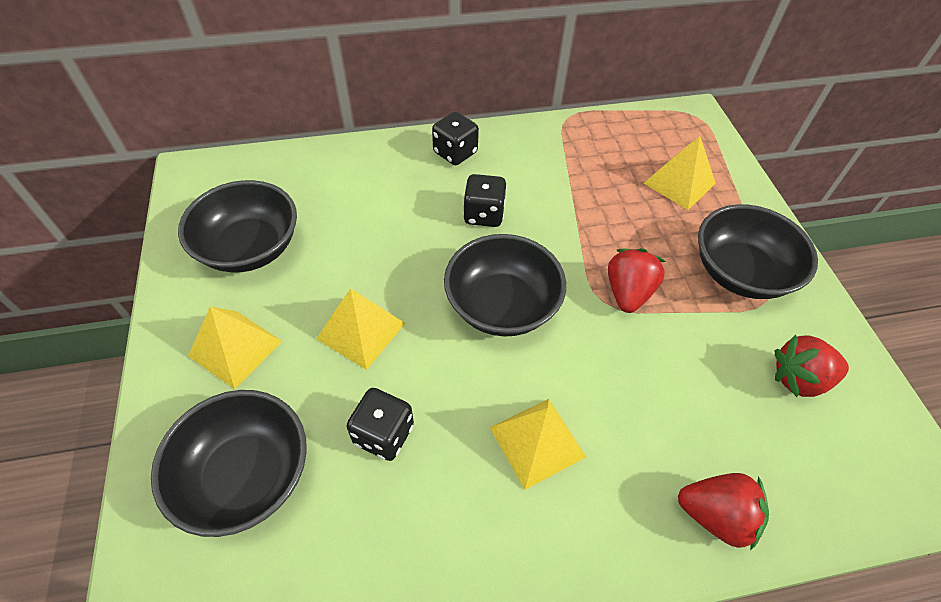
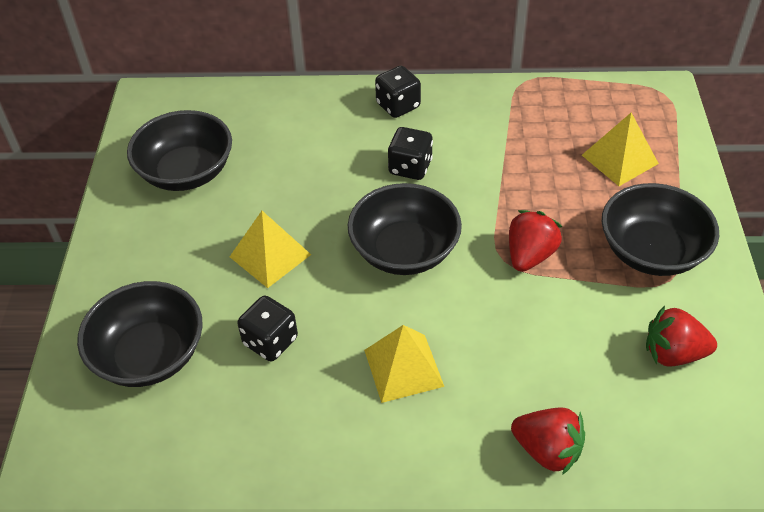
camera: 15 degrees right, 5 degrees down
(235, 348) = (158, 255): yellow pyramid -> none

